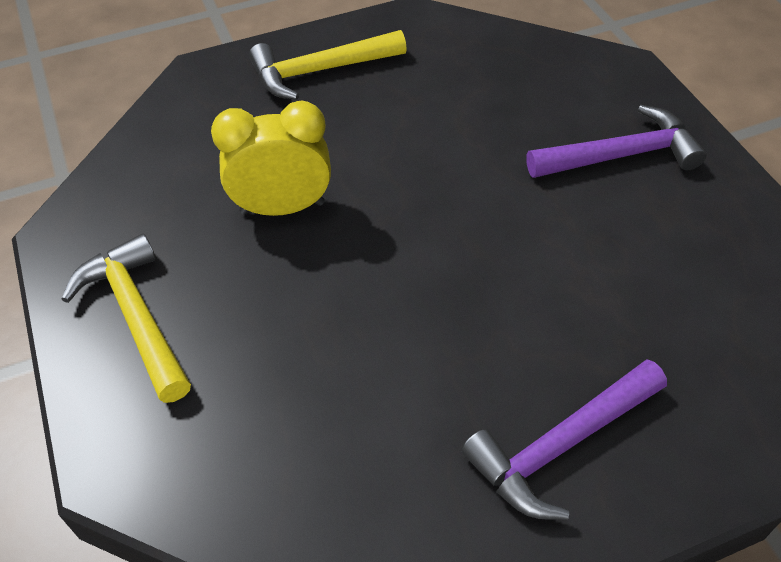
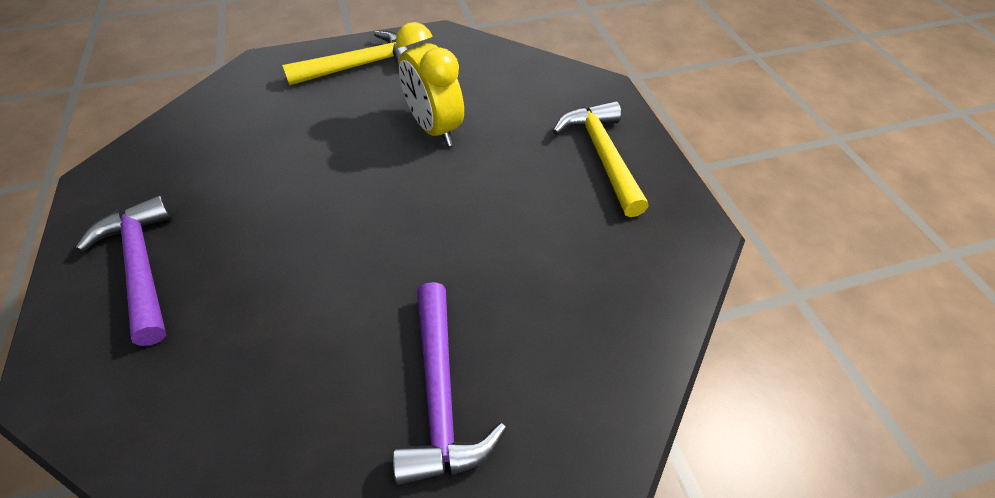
camera: 95 degrees right, 0 degrees up
(282, 207) = (435, 129): yellow clock -> yellow clock turned 150 degrees clockwise

